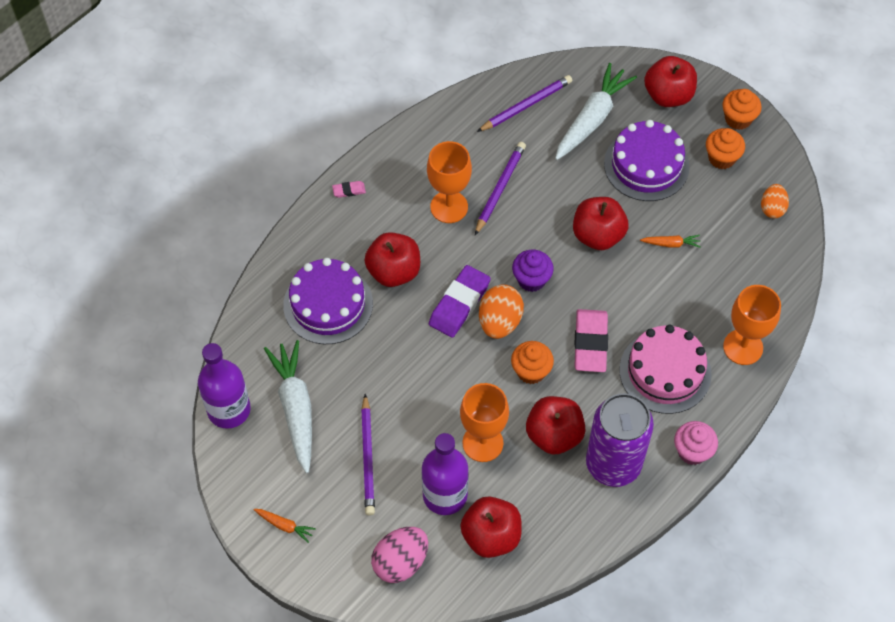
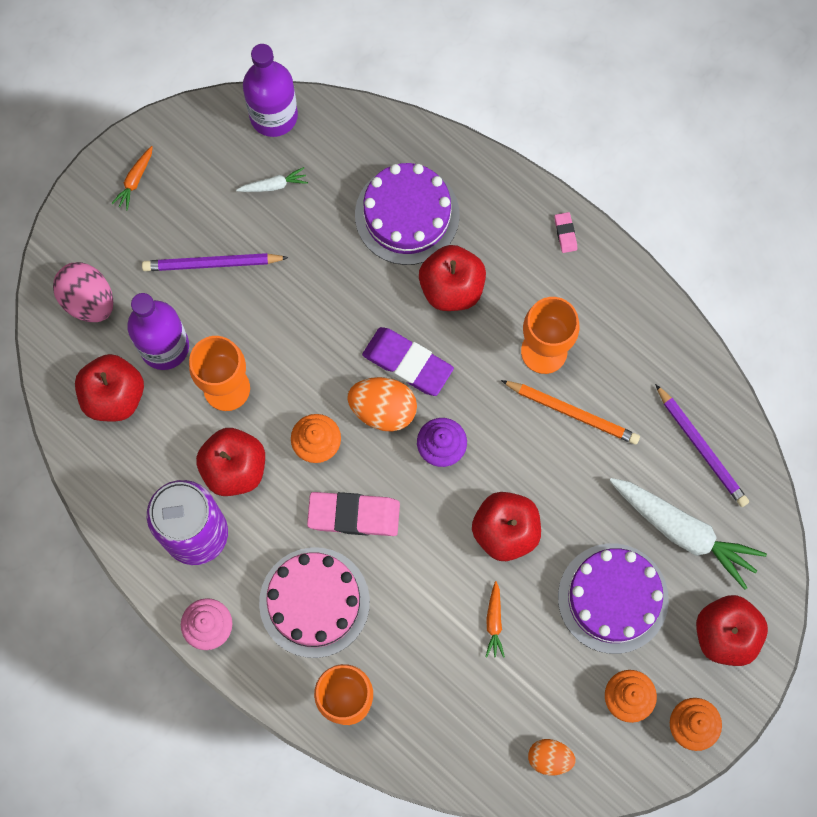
camera: 90 degrees right, 15 degrees up
(295, 409) = (273, 185): white carrot -> white carrot, size x0.44
(500, 188) = (572, 413): purple pencil -> orange pencil

